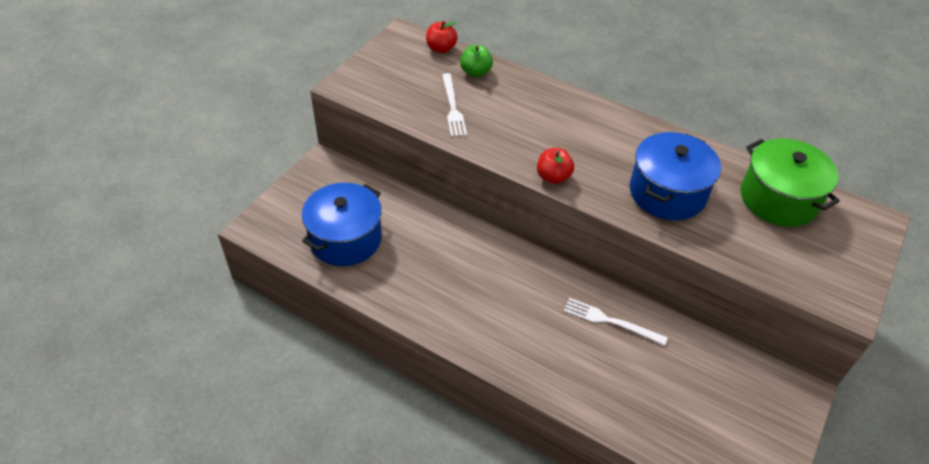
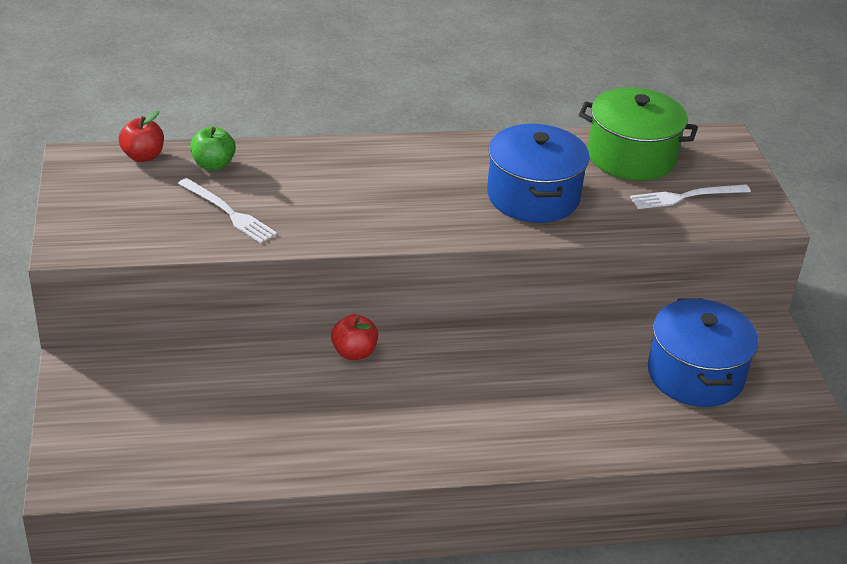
camera: 40 degrees left, 10 degrees down
(345, 239) = (197, 433): blue pot -> blue pot (695, 374)
(553, 177) = (412, 233): red apple -> red apple (354, 352)
(610, 321) = (558, 362): white fork -> white fork (686, 197)

